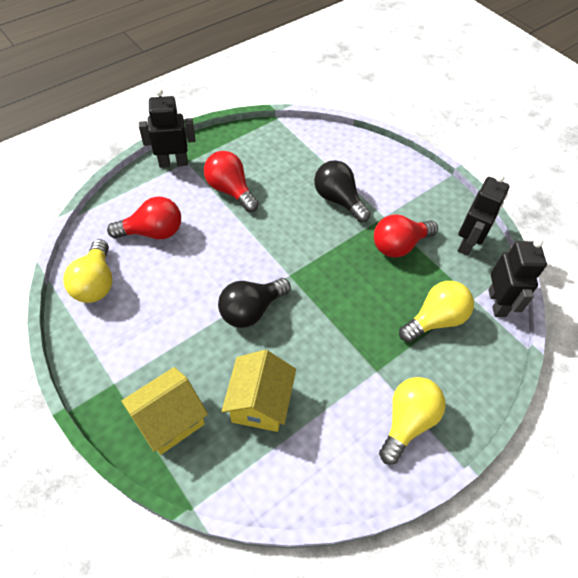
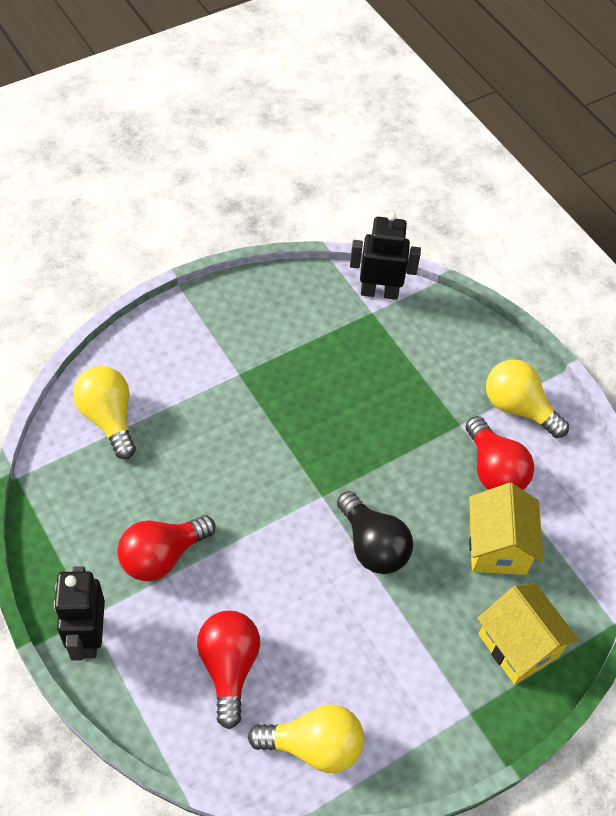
camera: 85 degrees left, 0 degrees up
(260, 403) = (497, 547): yellow house -> yellow house turned 75 degrees clockwise
(338, 200) = (202, 421): black light bulb -> none
(399, 245) = (288, 367): red light bulb -> red light bulb (494, 470)
(435, 320) = (398, 355): yellow light bulb -> yellow light bulb (108, 418)
(467, 243) = (293, 297): black robot -> none

